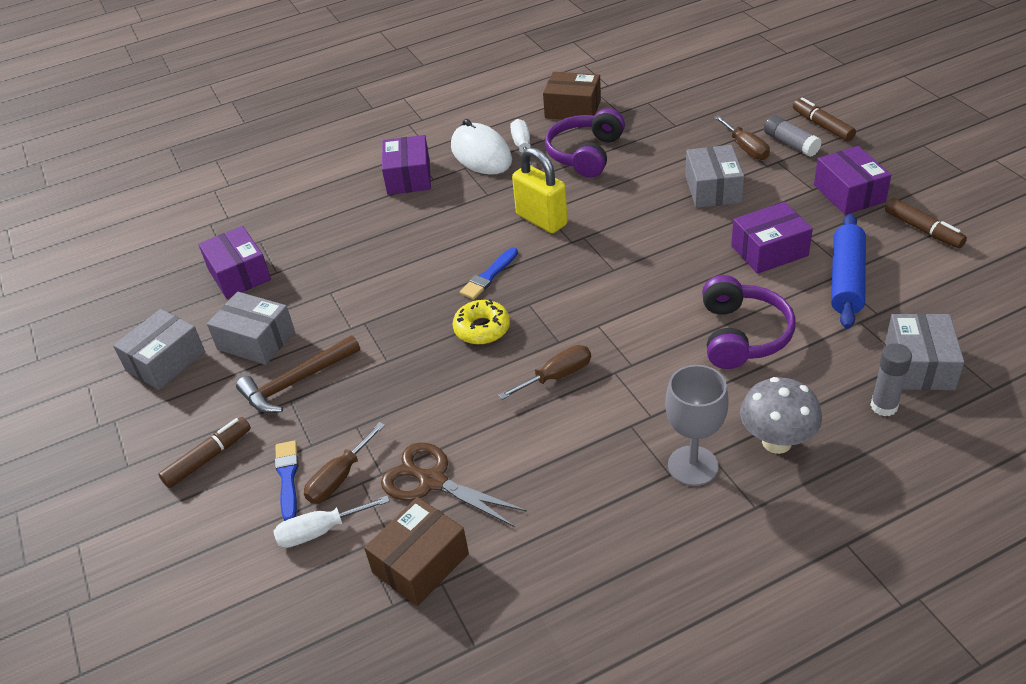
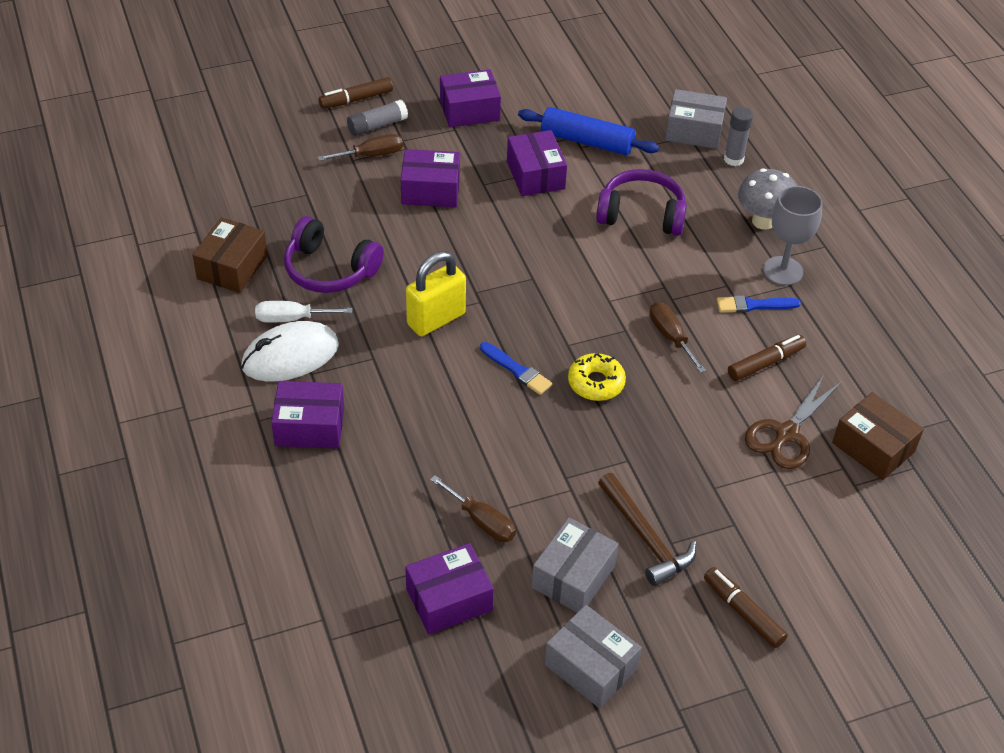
camera: 90 degrees left, 5 degrees up
(288, 477) = (774, 543): blue brush -> blue brush (754, 305)
(320, 531) = (838, 517): white screwdriver -> none
(339, 478) = (778, 502): brown screwdriver -> brown screwdriver (482, 521)
(713, 189) = (430, 190): grey box -> purple box
(923, 230) = (534, 84): brown marker -> brown marker (765, 363)

